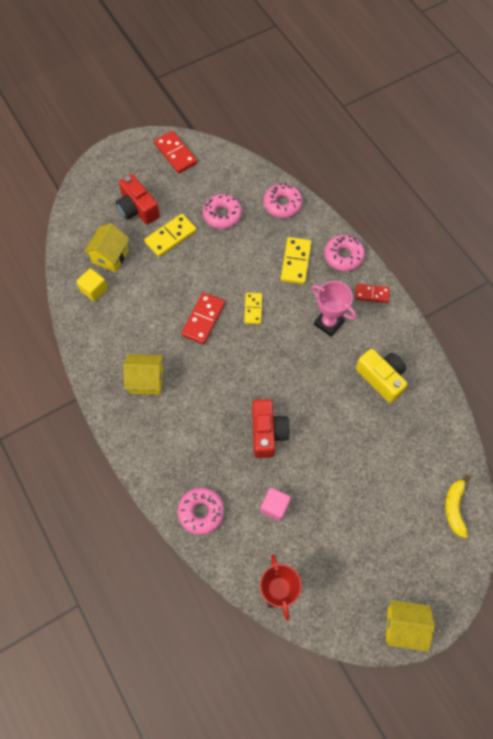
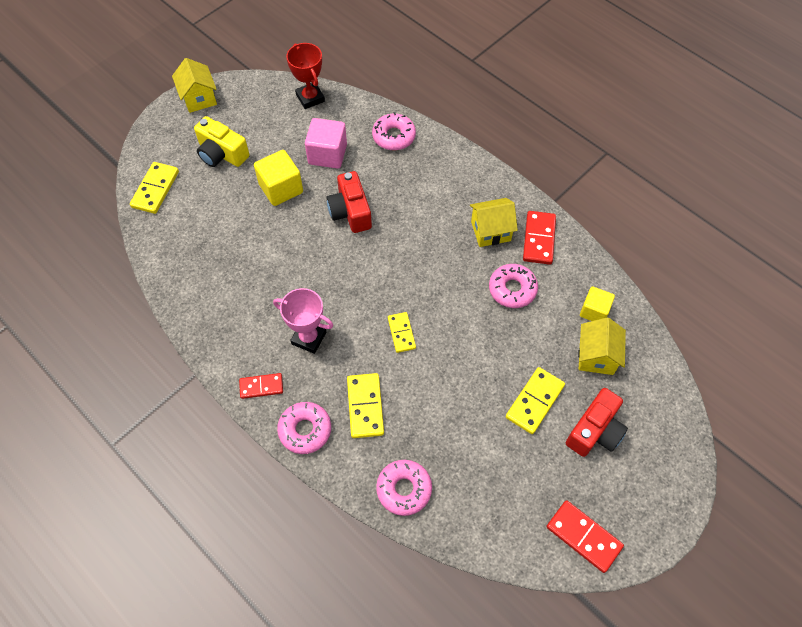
camera: 165 degrees right, 5 degrees down
(137, 209) = (595, 431): red camera -> red camera turned 90 degrees clockwise
(203, 319) = (455, 307): red domino -> red domino (539, 239)
(222, 215) = (480, 450): pink donut -> pink donut (512, 289)
(274, 507) = (327, 154): pink cube -> pink cube, size x1.53
(329, 476) = (281, 188): none -> yellow cube
(381, 378) = (239, 290): yellow camera -> yellow camera (222, 154)
(403, 626) = (199, 98): yellow house -> yellow house turned 75 degrees clockwise
(454, 508) = (155, 189): yellow banana -> yellow domino

